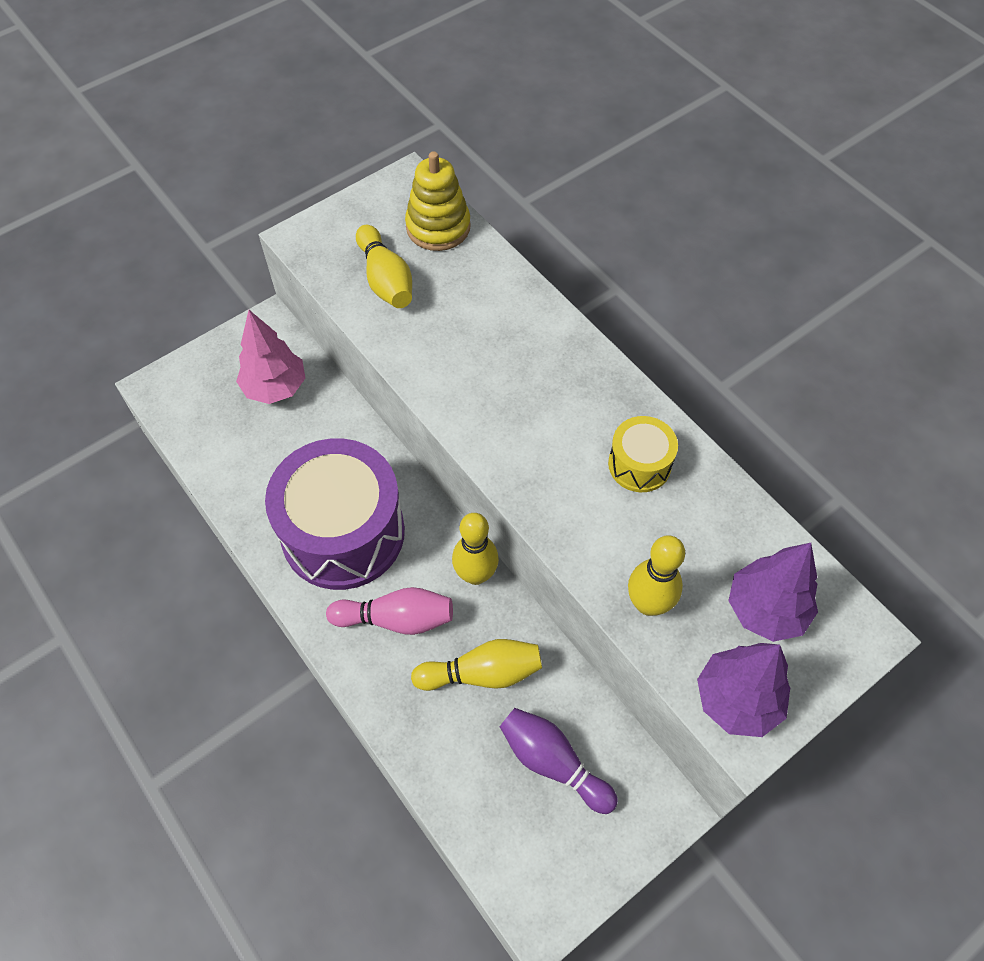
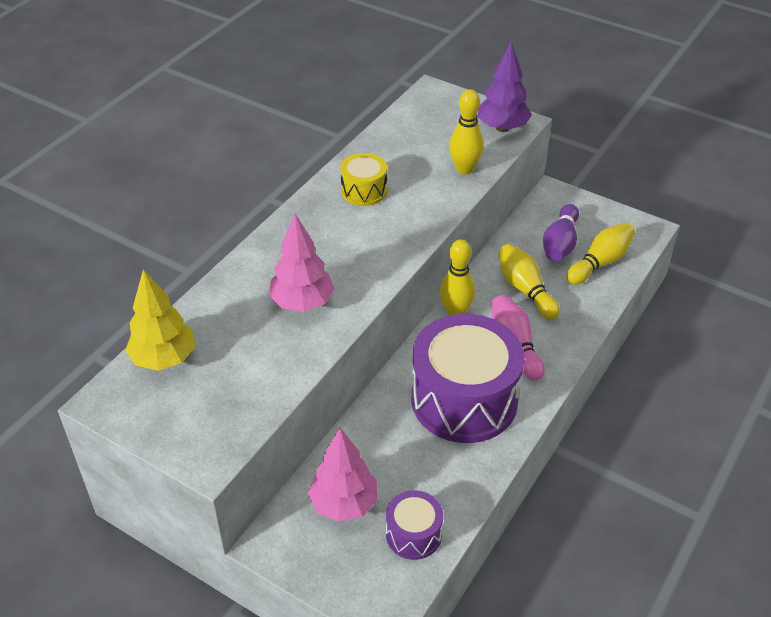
camera: 110 degrees left, 15 degrees down
(213, 431) = (413, 534): none -> purple drum
(385, 279) = (242, 376): yellow bowling pin -> yellow bowling pin (600, 263)
(438, 227) = (164, 359): yellow stacking toy -> yellow tree
(463, 350) = (302, 303): none -> pink tree
(765, 610) = (440, 125): purple tree -> none

